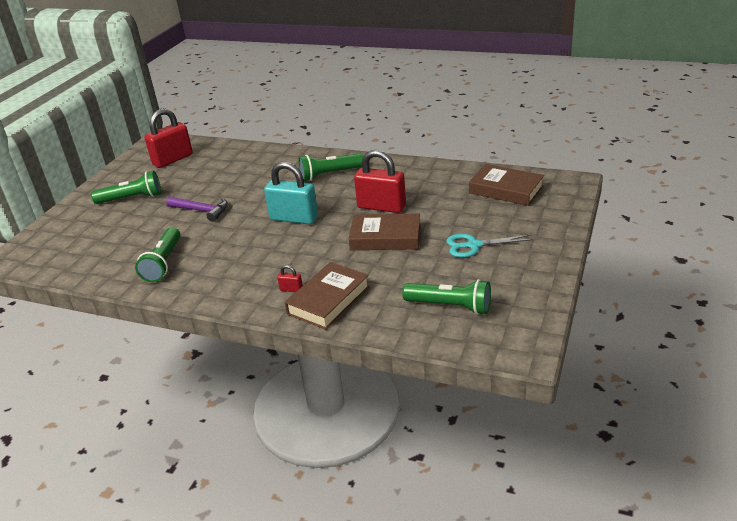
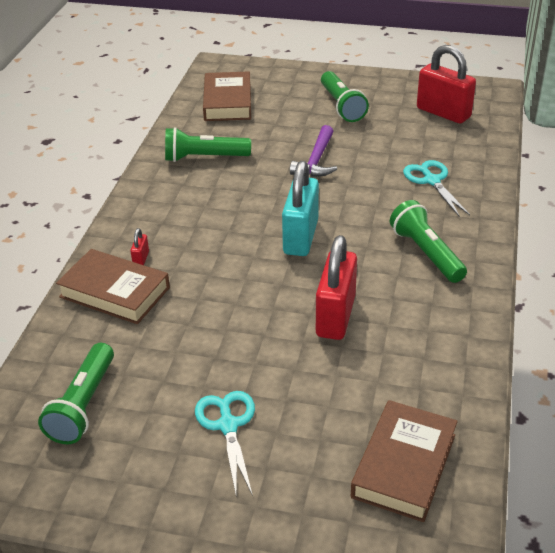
camera: 80 degrees right, 5 degrees up
(253, 168) = (431, 181): none -> turquoise scissors
(385, 237) = (252, 328): brown book -> brown book (227, 102)

